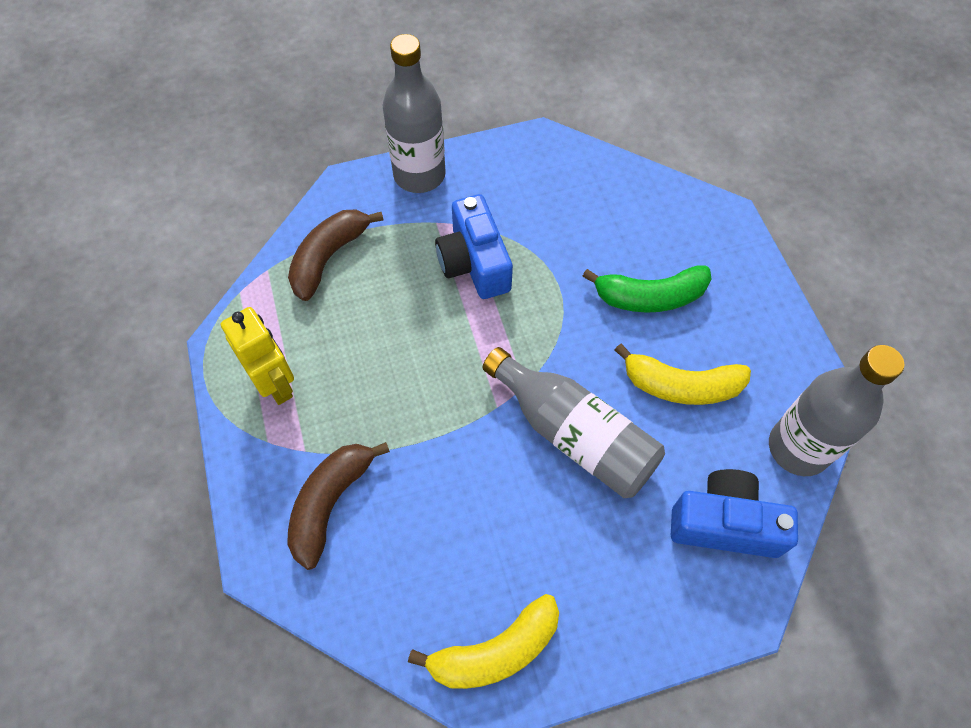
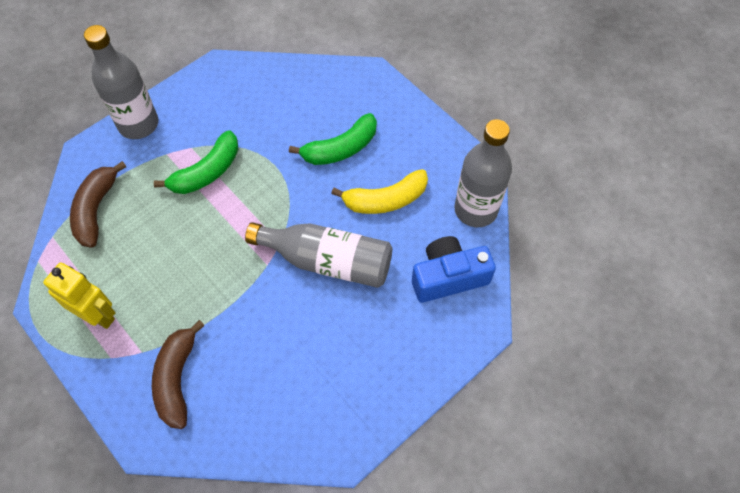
camera: 25 degrees left, 0 degrees up
(474, 262) = (207, 172): blue camera -> green banana
(496, 651) = (335, 423): yellow banana -> none

